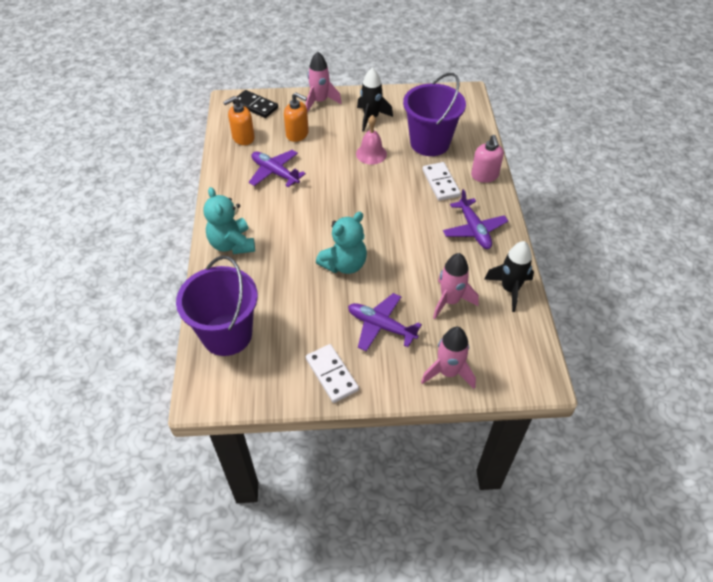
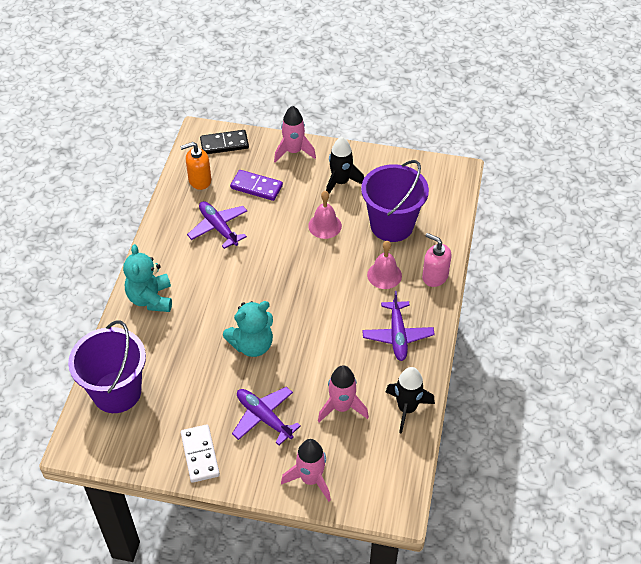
camera: 15 degrees right, 0 degrees up
(255, 106) = (224, 144): black domino -> black domino turned 60 degrees counterclockwise
(297, 134) = (256, 187): orange soap dispenser -> purple domino
(440, 183) = (384, 275): white domino -> pink bell
(484, 176) = (434, 276): pink soap dispenser -> pink soap dispenser turned 120 degrees clockwise

